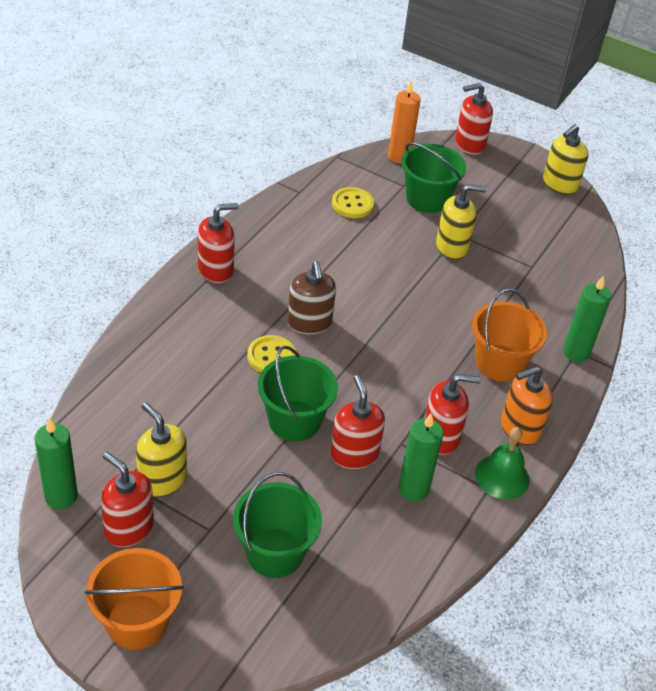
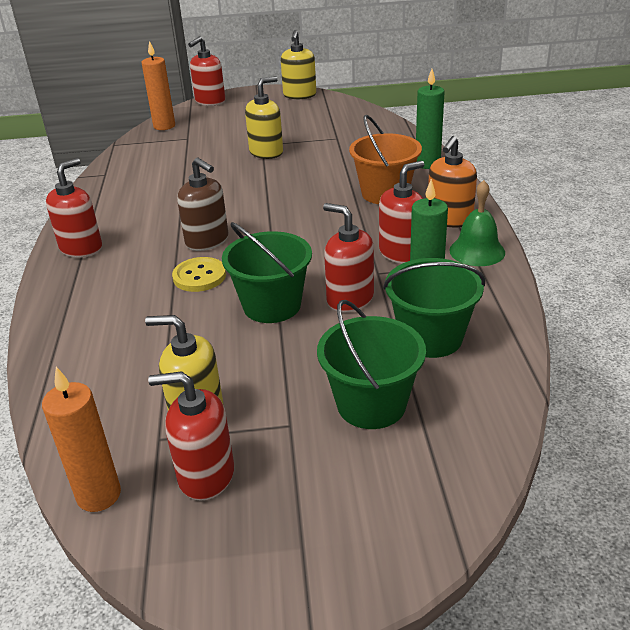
camera: 30 degrees left, 10 degrees down
(61, 496) = (99, 495): green candle -> orange candle
(137, 622) = (308, 551): orange bucket -> none
(352, 204) = (158, 163): yellow button -> none
(427, 199) = (214, 137): green bucket -> green bucket (430, 337)

